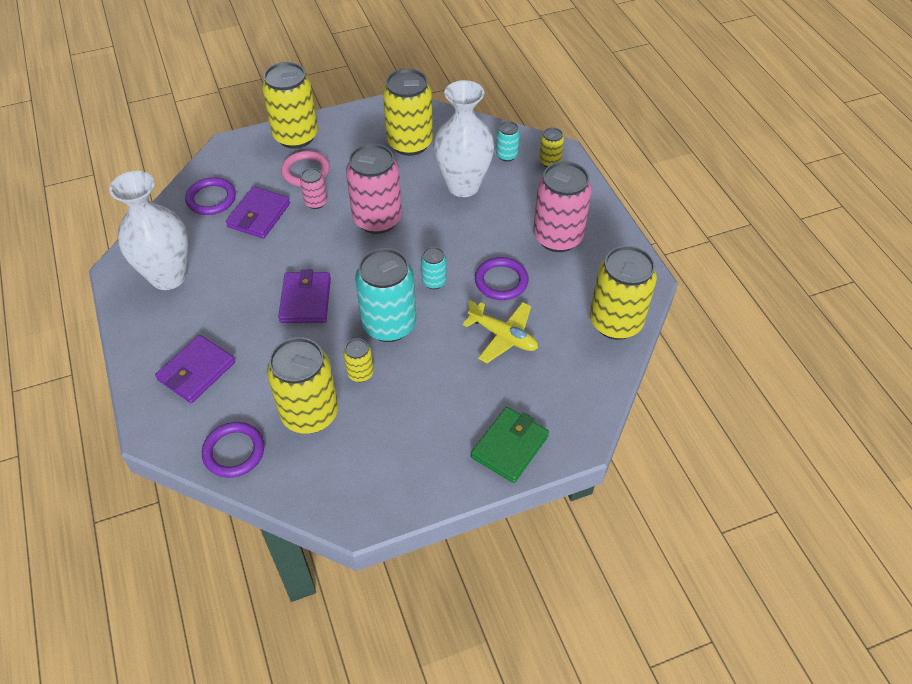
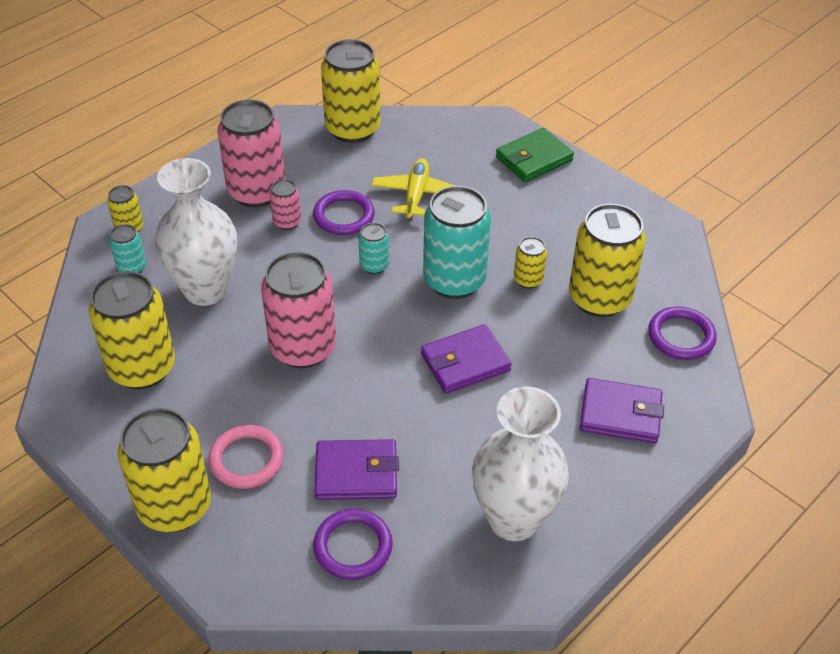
camera: 115 degrees left, 5 degrees down
(316, 202) = (302, 422): pink can -> pink can (287, 222)
(509, 446) = (534, 159): green wallet -> green wallet turned 45 degrees counterclockwise

